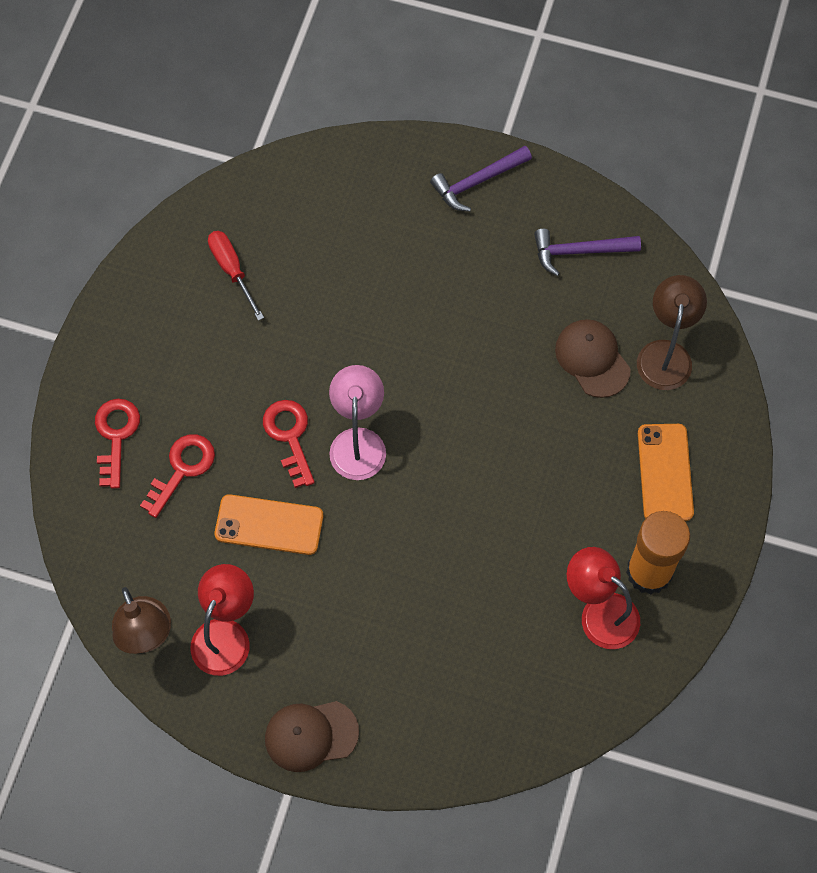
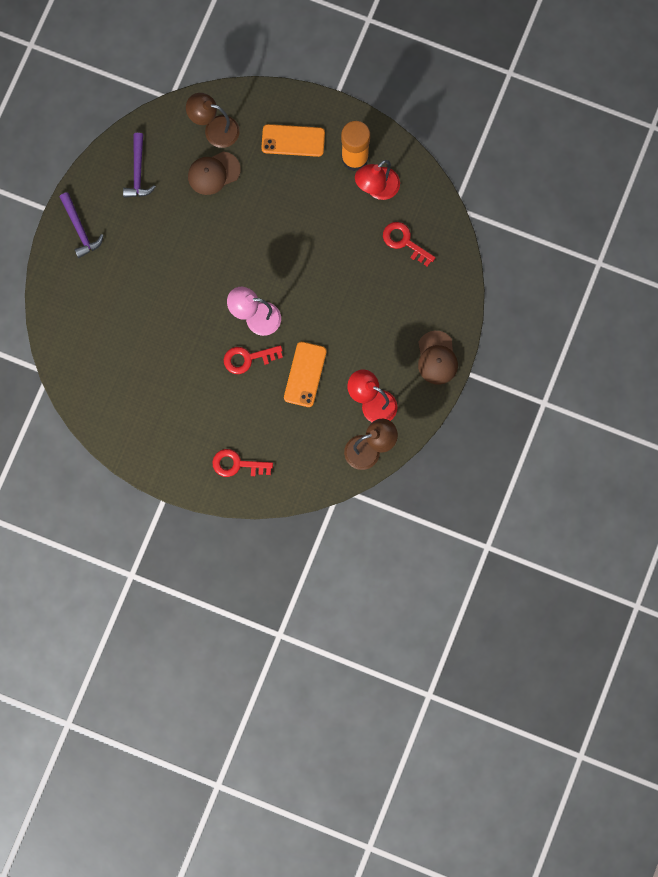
camera: 85 degrees left, 10 degrees up
(182, 469) = (263, 424): red key -> red key (404, 242)
(232, 270) = (127, 388): red screwdriver -> none

